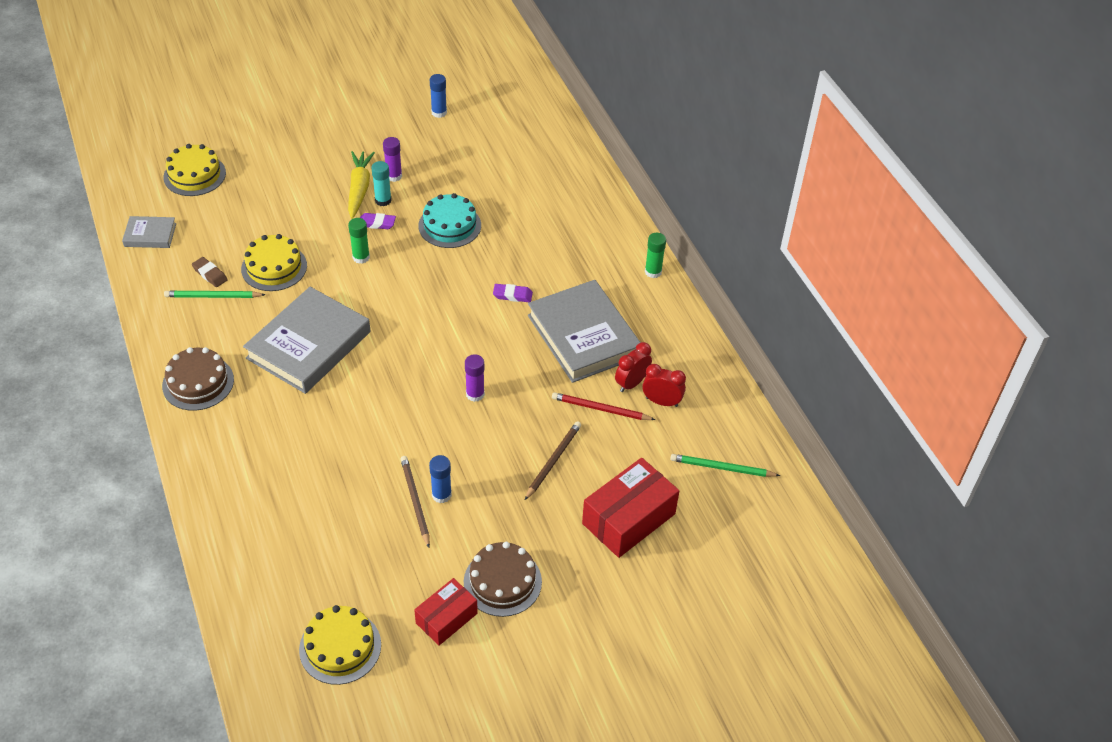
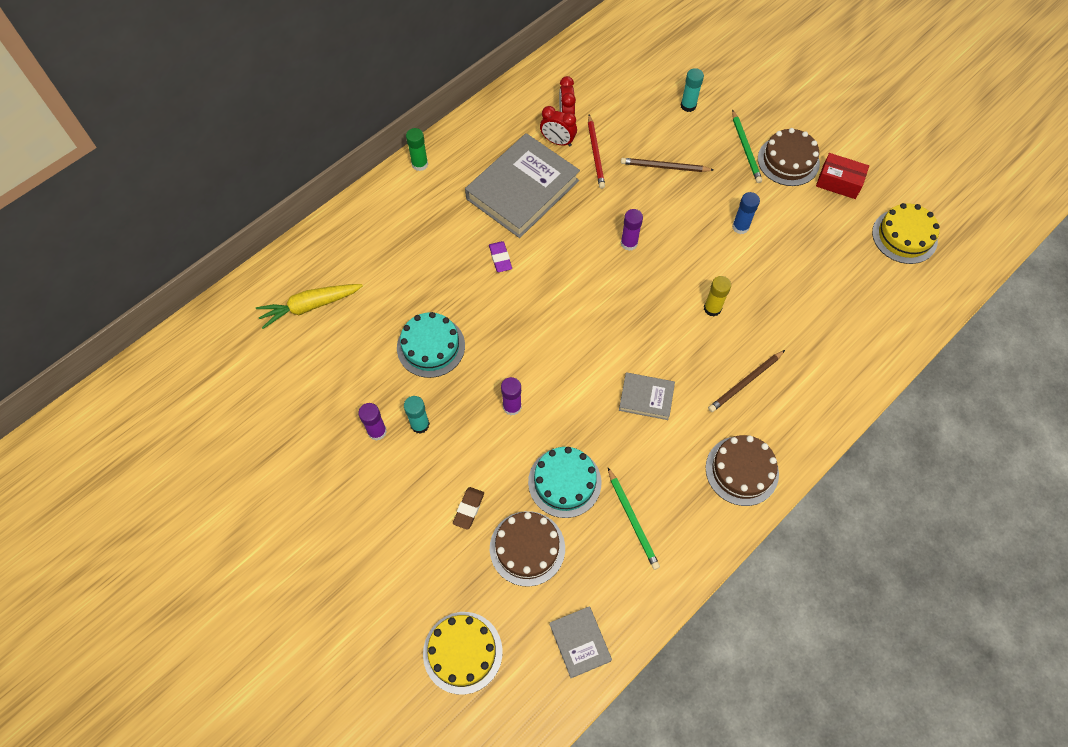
camera: 110 degrees left, 15 degrees up
(210, 274) = (605, 541): brown eraser -> brown eraser (469, 509)
(239, 229) = (527, 548): none -> brown cake
(274, 267) = (564, 482): yellow cake -> turquoise cake
(308, 345) = (646, 398): grey book -> grey book, size x0.48
(359, 189) = (411, 456): yellow carrot -> yellow carrot (310, 306)
(361, 257) = (512, 406): green glue stick -> purple glue stick
(364, 429) = (712, 308): none -> yellow glue stick
(377, 223) = (457, 414): purple eraser -> none
(415, 501) = (757, 242): brown pencil -> brown pencil (745, 382)
(439, 112) = (250, 433): blue glue stick -> none
(628, 518) = (688, 106): red box -> turquoise glue stick
(722, 468) = (609, 65): green pencil -> green pencil (745, 148)

